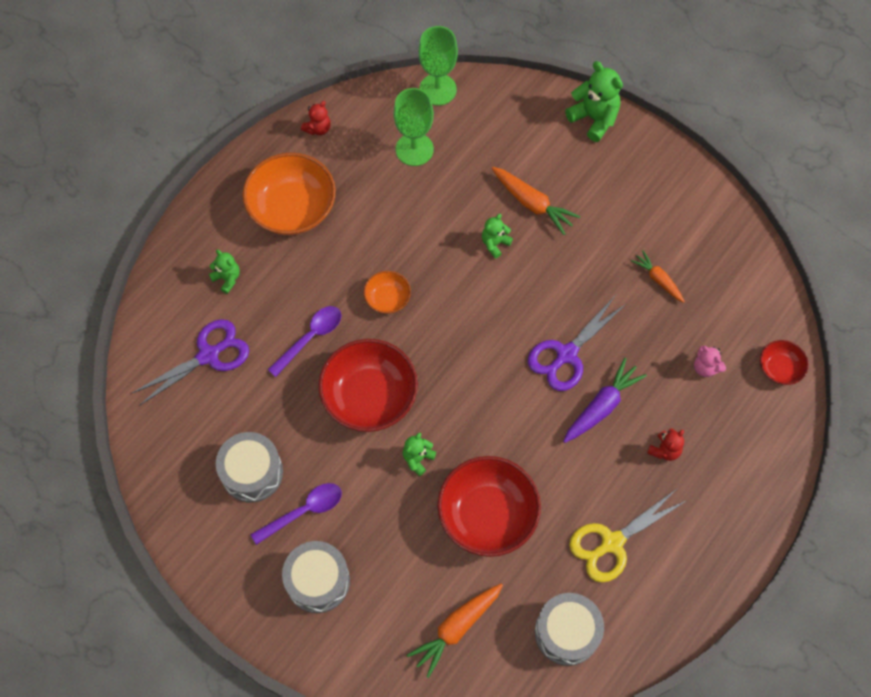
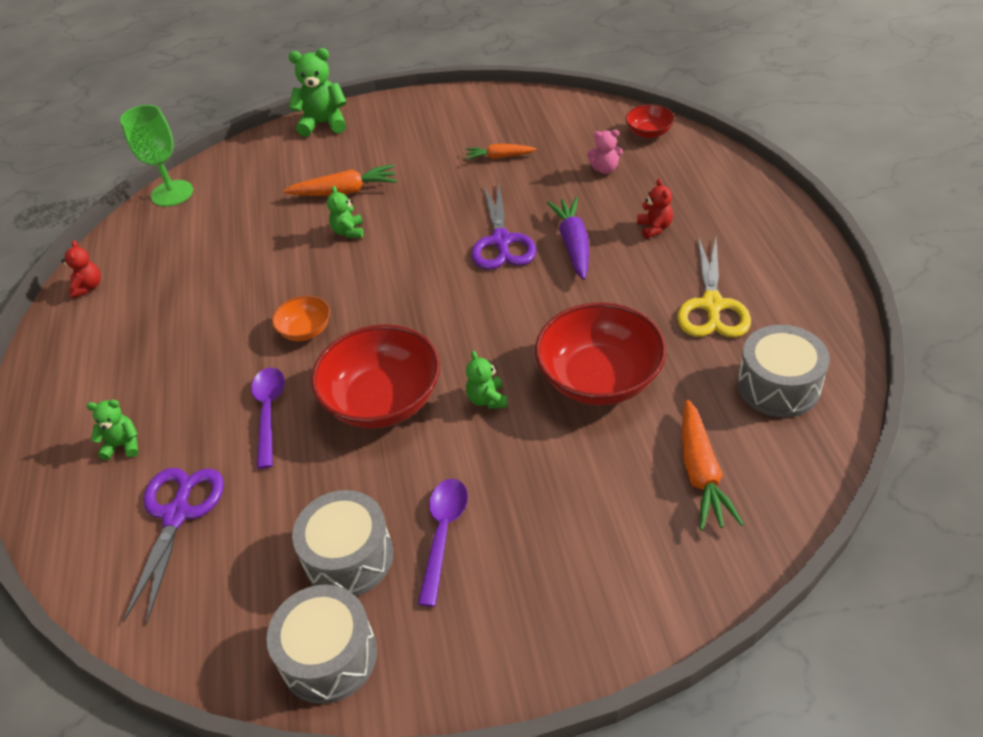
camera: 45 degrees left, 20 degrees down
(292, 208) = (130, 349): orange bowl -> none
(318, 581) = (536, 570): grey drum -> grey drum (329, 656)
(414, 149) = (199, 235): green goblet -> none

